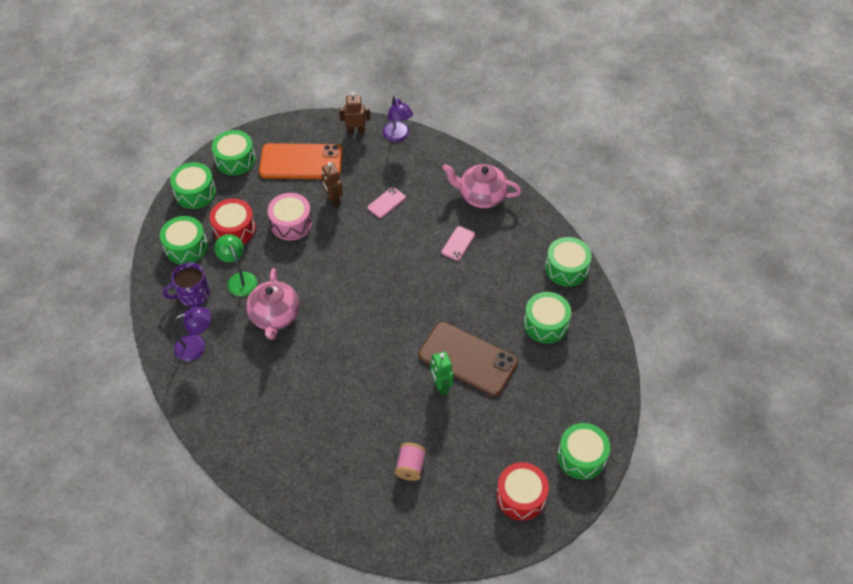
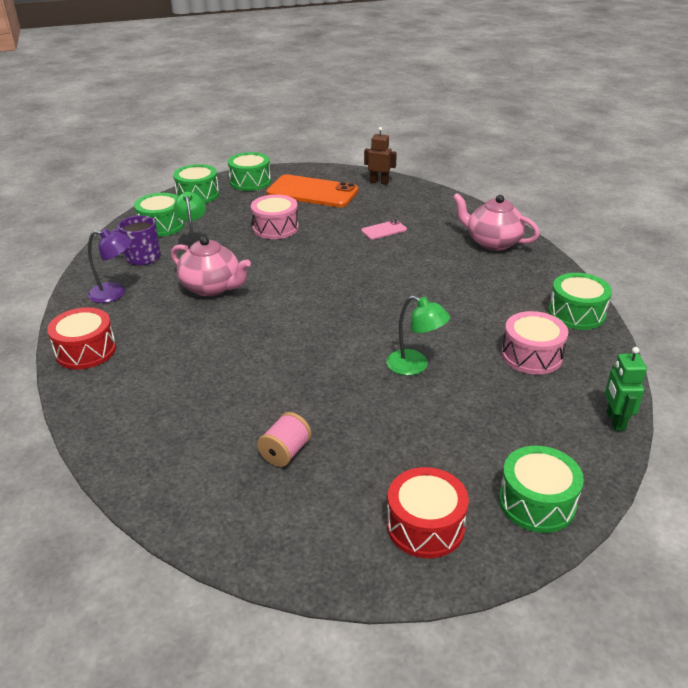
camera: 20 degrees right, 20 degrees down
(234, 229) = (216, 222): red drum -> red drum (86, 351)
(275, 316) = (212, 287): pink teapot -> pink teapot turned 75 degrees counterclockwise
(333, 200) = (329, 220): brown robot -> none
(398, 136) = (420, 191): purple lamp -> none
(441, 386) = (368, 383): green robot -> green robot (615, 421)
(458, 243) = (449, 271): pink phone -> none
(467, 359) = (415, 366): brown phone -> green lamp
(545, 324) = (531, 355): green drum -> pink drum

